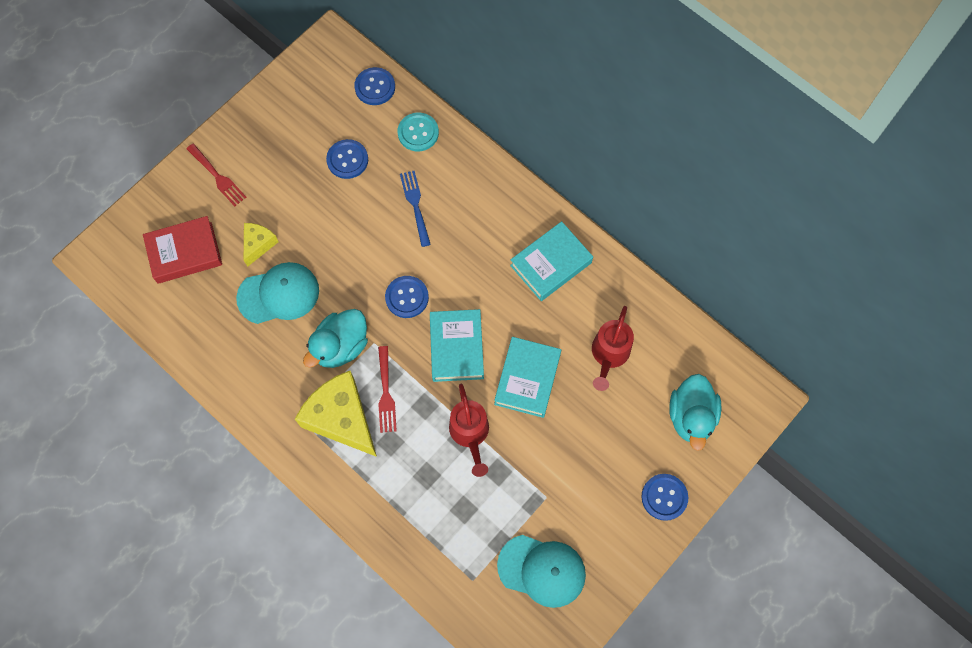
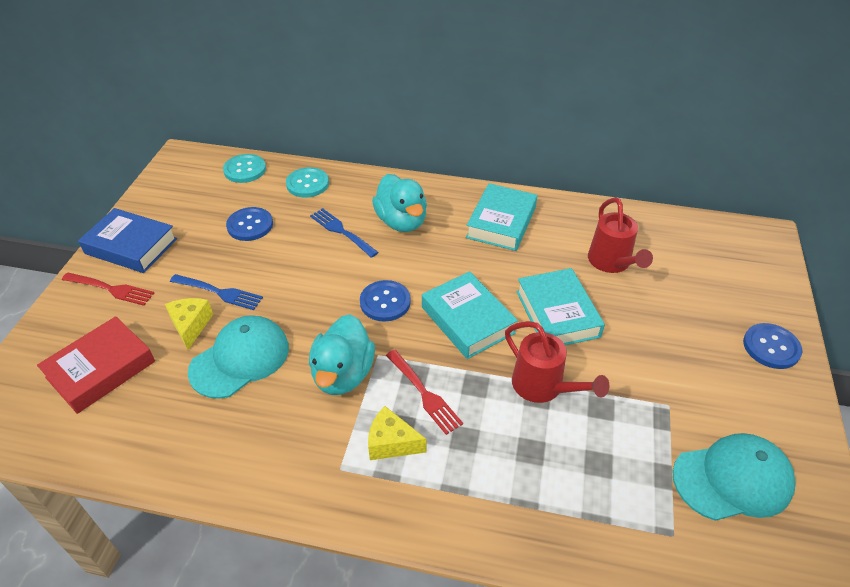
camera: 30 degrees left, 25 degrees down
(248, 136) = (131, 246): none -> blue book
(292, 222) = (219, 292): none -> blue fork
(342, 418) = (391, 443): yellow cheese -> yellow cheese, size x0.51
(375, 87) = (245, 170): blue button -> turquoise button
(691, 416) = (724, 275): turquoise duck -> turquoise duck (401, 221)

